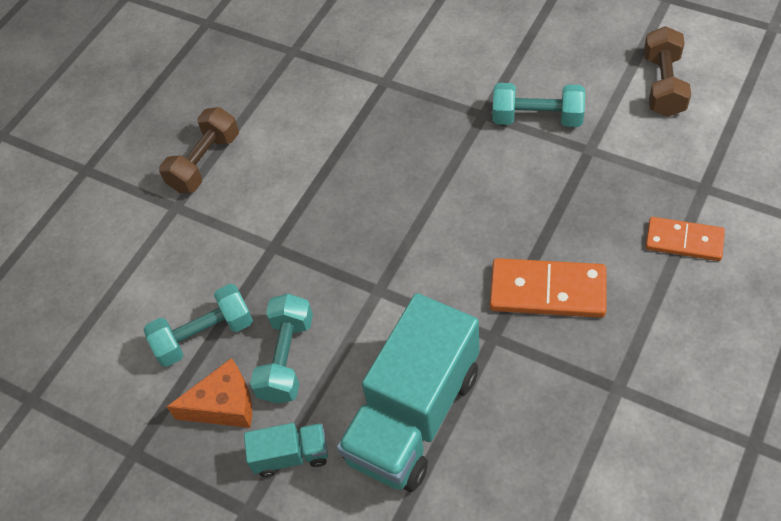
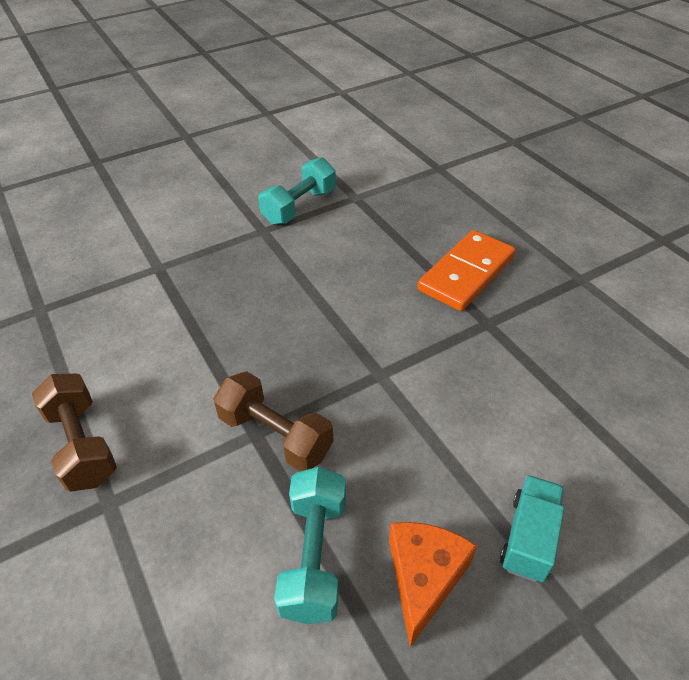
camera: 65 degrees left, 10 degrees down
(286, 358) = (404, 485): turquoise dumbbell -> none
(414, 415) = (536, 411): turquoise truck -> none
(663, 85) = (337, 145): brown dumbbell -> brown dumbbell (275, 435)
(684, 241) = (475, 194): orange domino -> none

